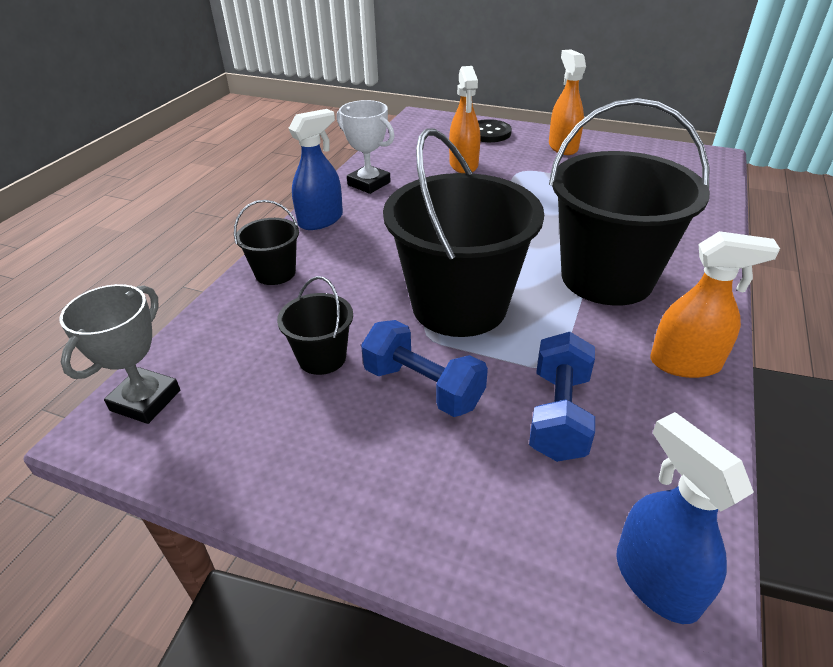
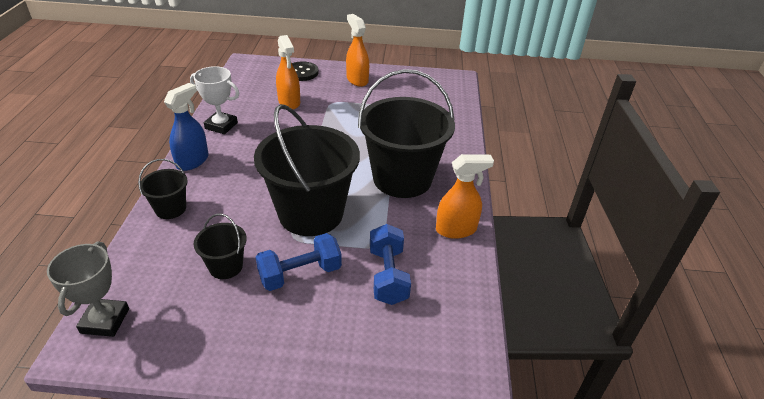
camera: 20 degrees left, 0 degrees up
(423, 387) = (300, 274): blue dumbbell -> blue dumbbell turned 45 degrees counterclockwise
(655, 580) = (455, 359): blue spray bottle -> none

